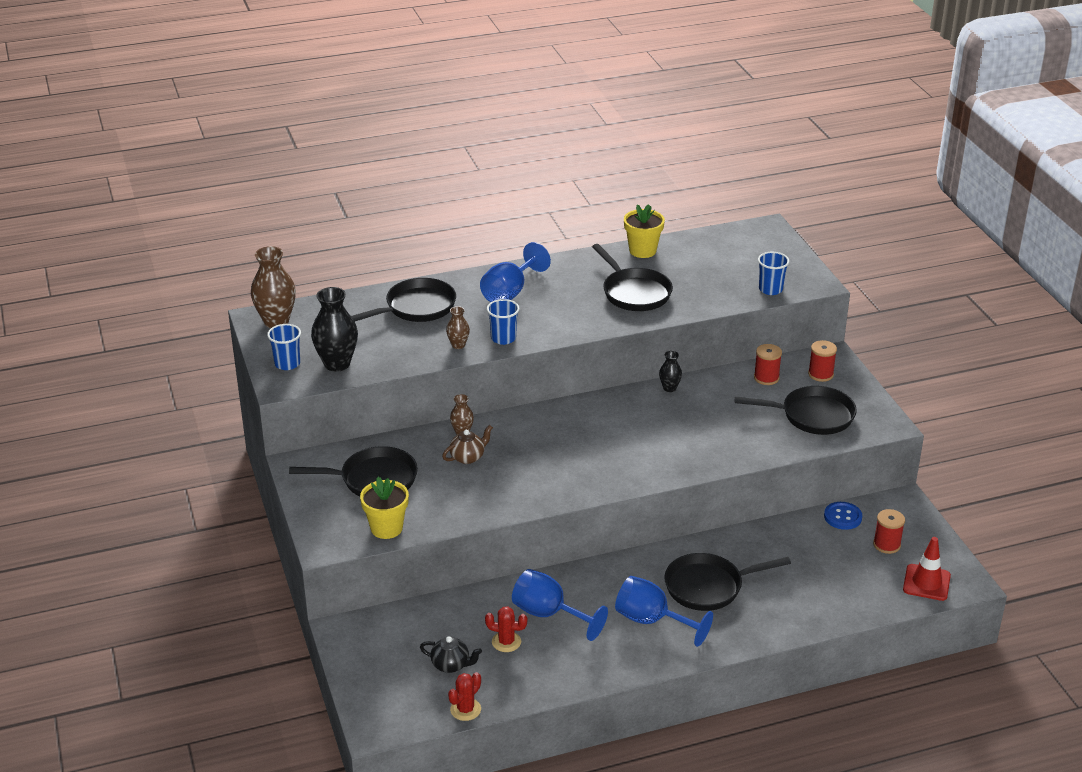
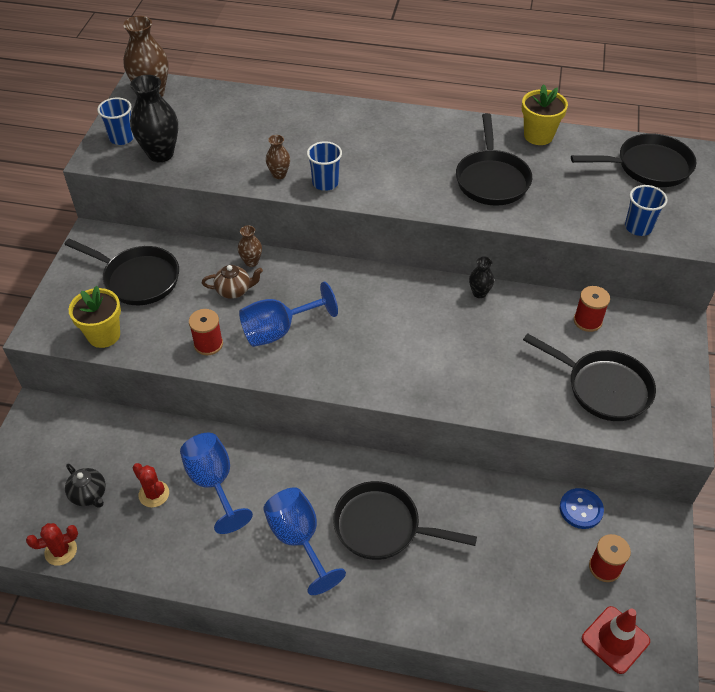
camera: 30 degrees right, 15 degrees up
(416, 308) = (278, 122): black pan -> black pan (648, 167)
(510, 292) = (374, 136): blue goblet -> blue goblet (279, 330)
(820, 374) = (649, 340): red spool -> red spool (208, 344)

